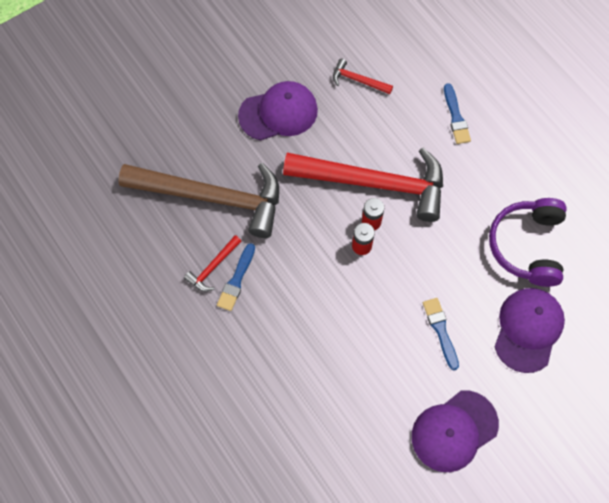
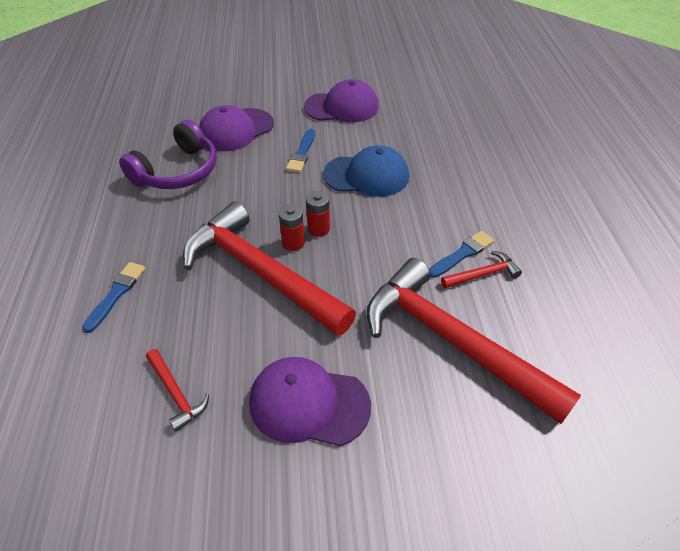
camera: 150 degrees left, 20 degrees down
(212, 198) = (452, 341): brown hammer -> red hammer
(362, 332) = (366, 175): none -> blue cap

